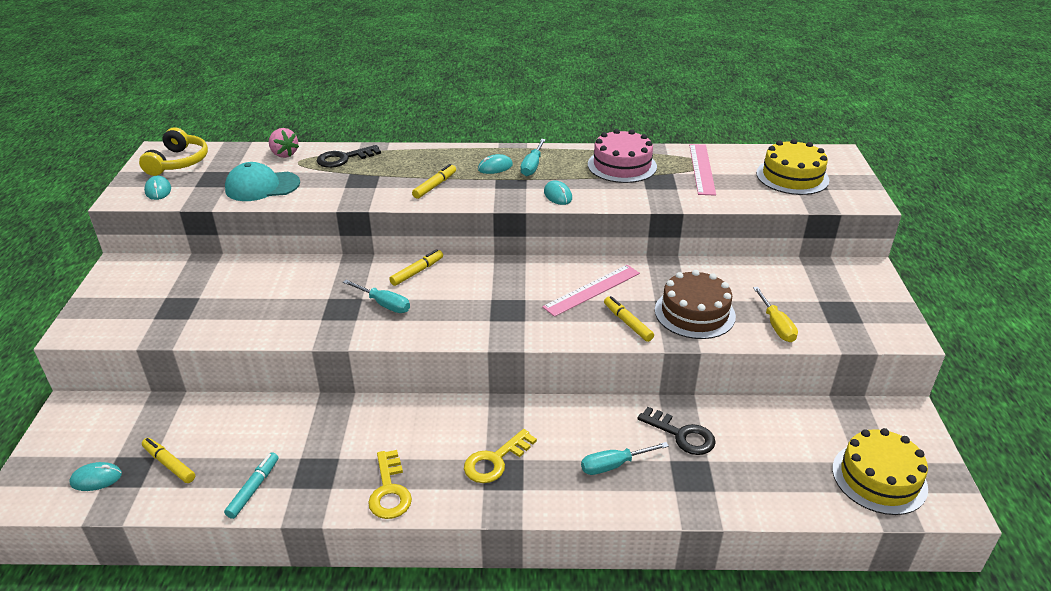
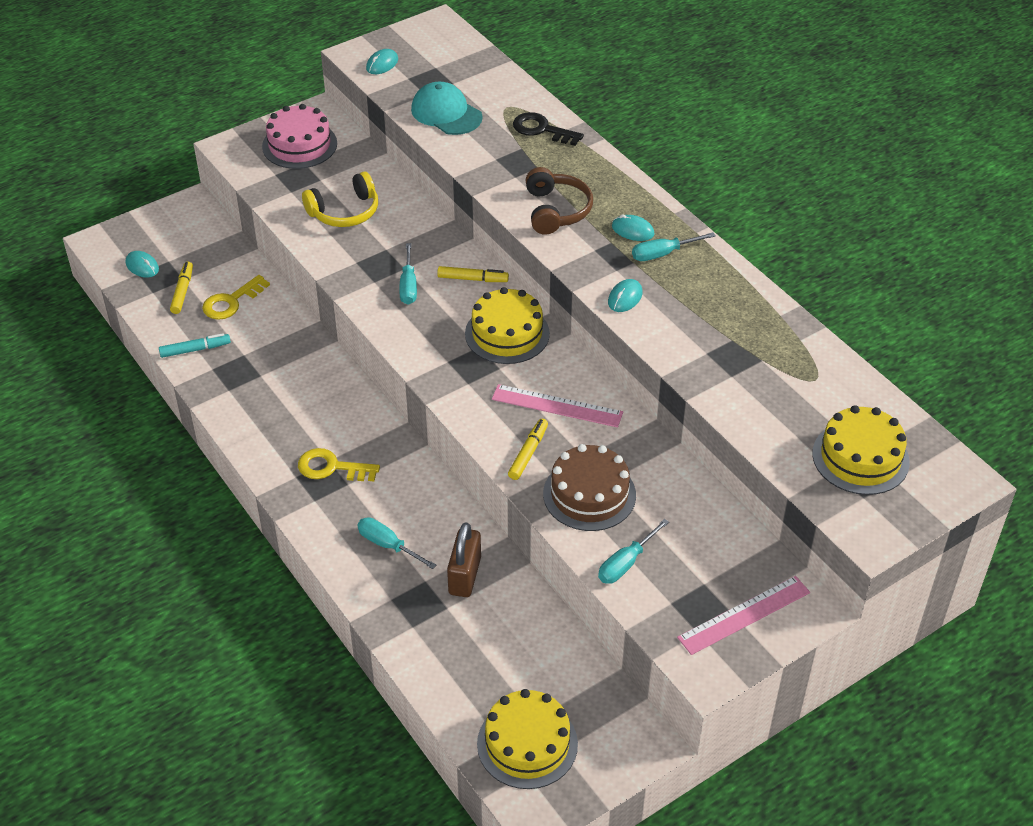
camera: 55 degrees right, 10 degrees up
(178, 162) = (433, 45): yellow headphones -> yellow headphones (345, 212)
(284, 154) = (510, 91): pink strawberry -> none
(389, 491) = (251, 423): yellow key -> yellow key (231, 301)
(435, 186) = (556, 210): yellow marker -> brown headphones
(493, 281) = (507, 333): none -> yellow cake
(622, 165) = (736, 315): pink cake -> pink cake (299, 145)
(682, 435) = (464, 576): black key -> brown padlock
(702, 169) = (796, 378): pink ruler -> pink ruler (744, 615)
(776, 325) = (626, 563): yellow screwdriver -> turquoise screwdriver

